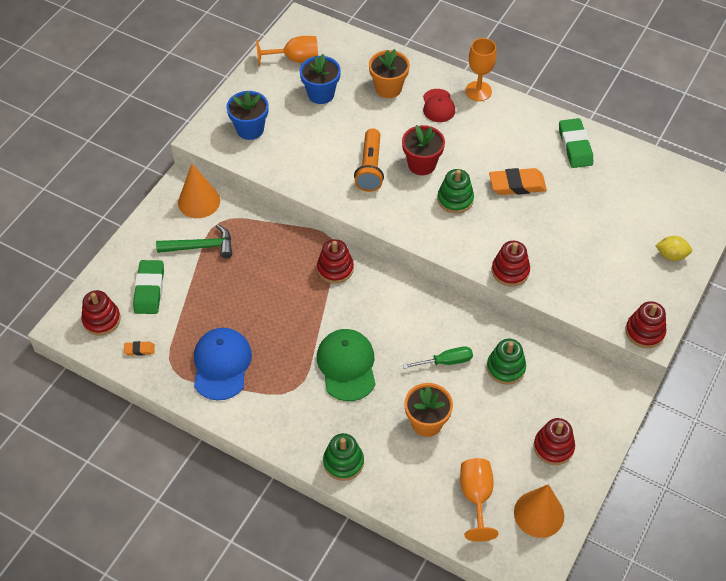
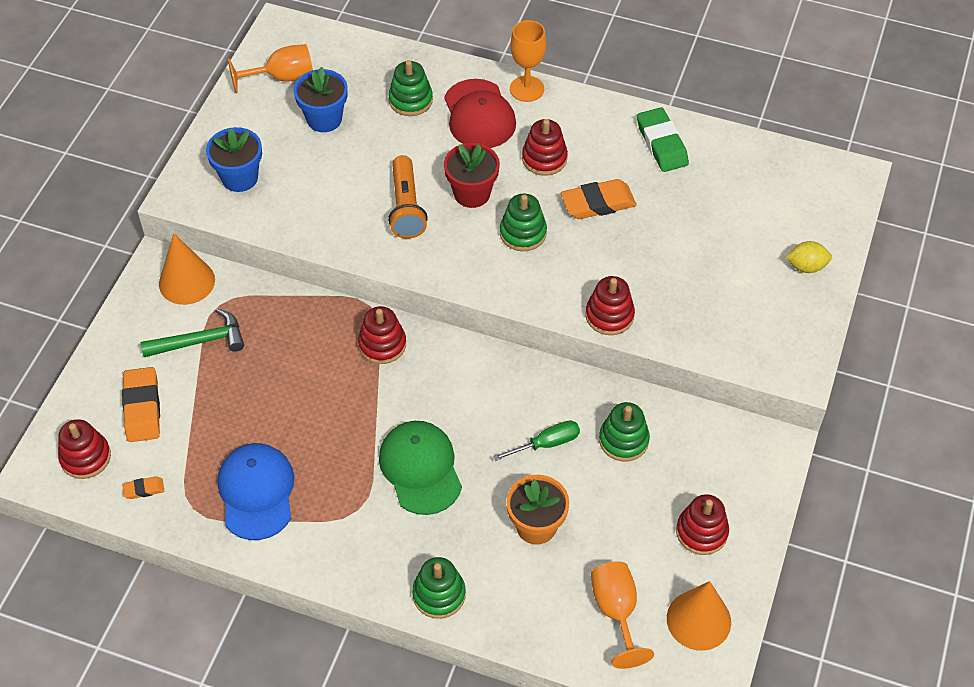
camera: 10 degrees left, 0 degrees up
(149, 290) = (142, 408): green eraser -> orange eraser
(388, 88) = (410, 100): orange flower pot -> green stacking toy
(438, 106) = (479, 115): red cap -> red cap, size x1.61
(644, 332) = (791, 368): red stacking toy -> red stacking toy (544, 158)

